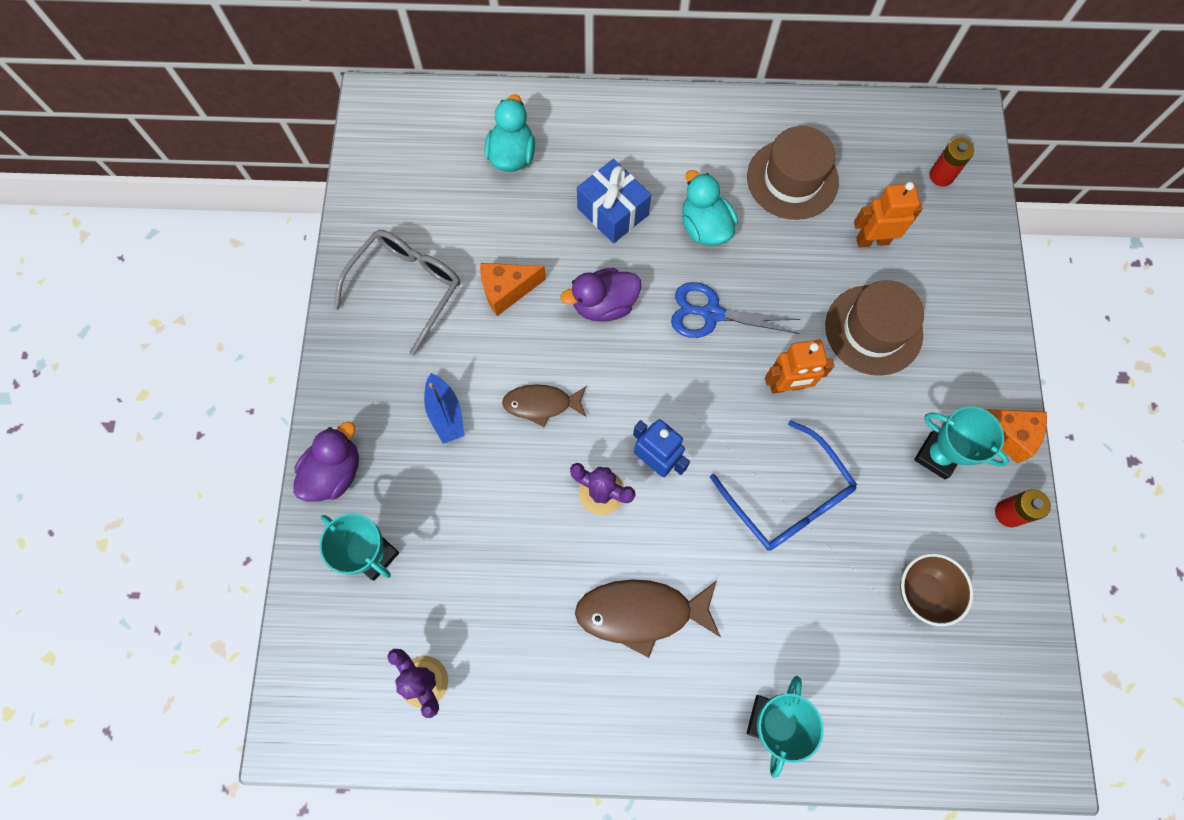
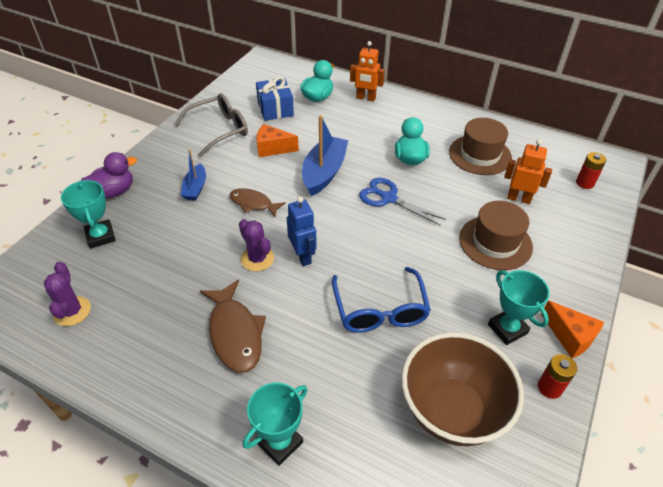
camera: 25 degrees right, 25 degrees down
(604, 305) = (324, 172): purple duck -> blue boat
(613, 211) = (358, 135): blue gift -> blue gift (275, 109)
(641, 612) = (235, 333): brown fish -> brown fish turned 135 degrees counterclockwise
(787, 386) = (416, 250): orange robot -> orange robot (365, 98)
(923, 592) = (452, 410): brown bowl -> brown bowl, size x1.89

